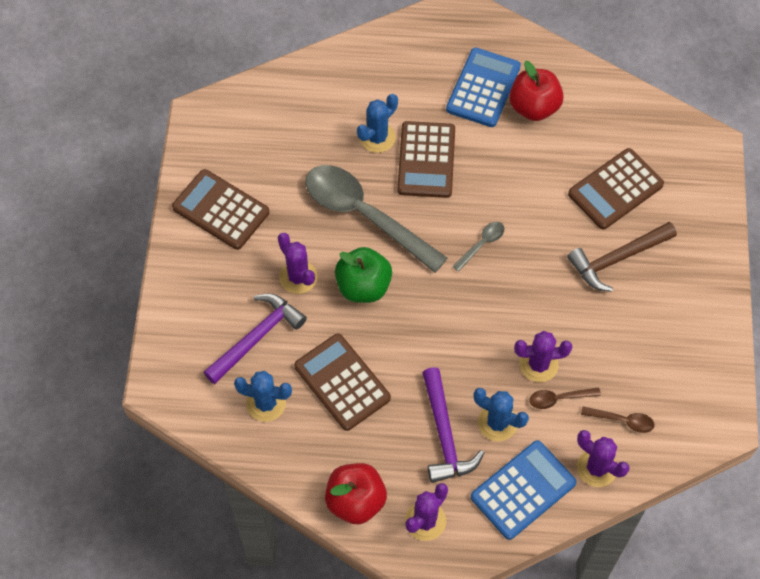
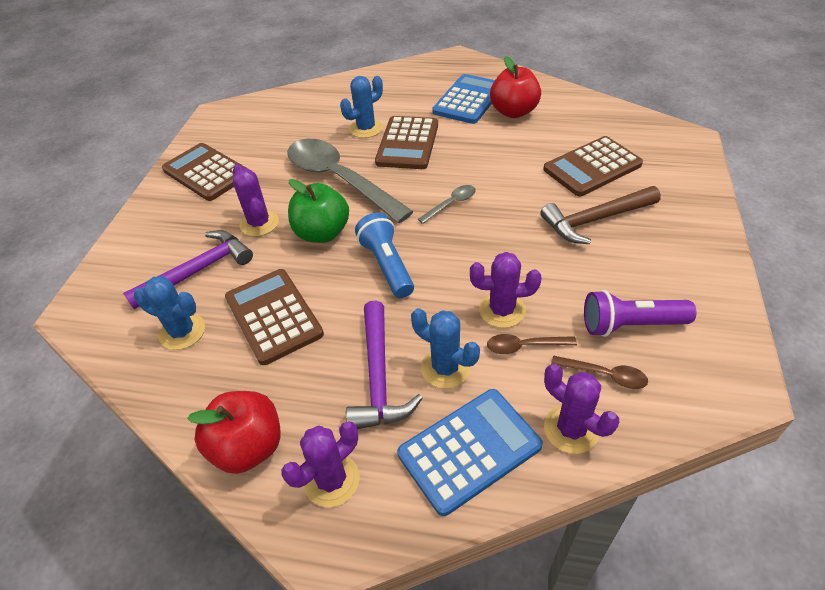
camera: 10 degrees right, 15 degrees down
(432, 322) = (387, 265): none -> blue flashlight
(644, 372) = (630, 325): none -> purple flashlight

